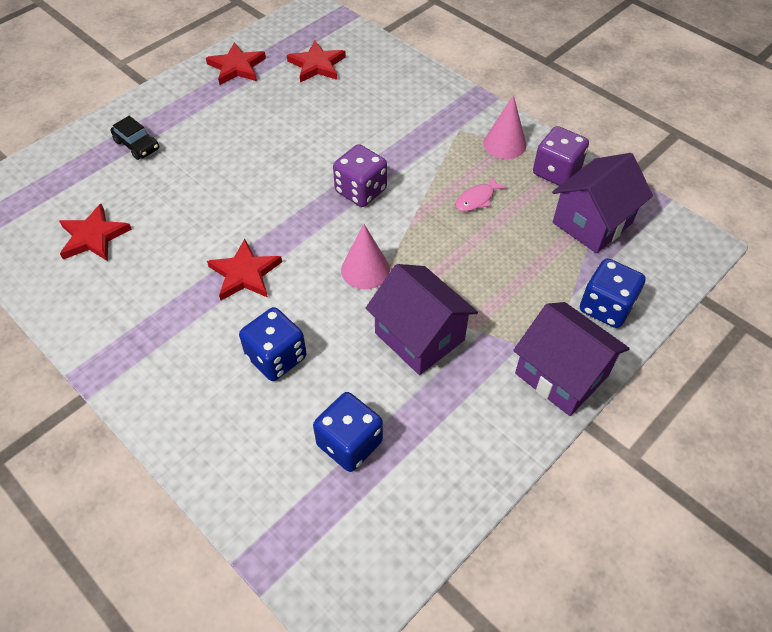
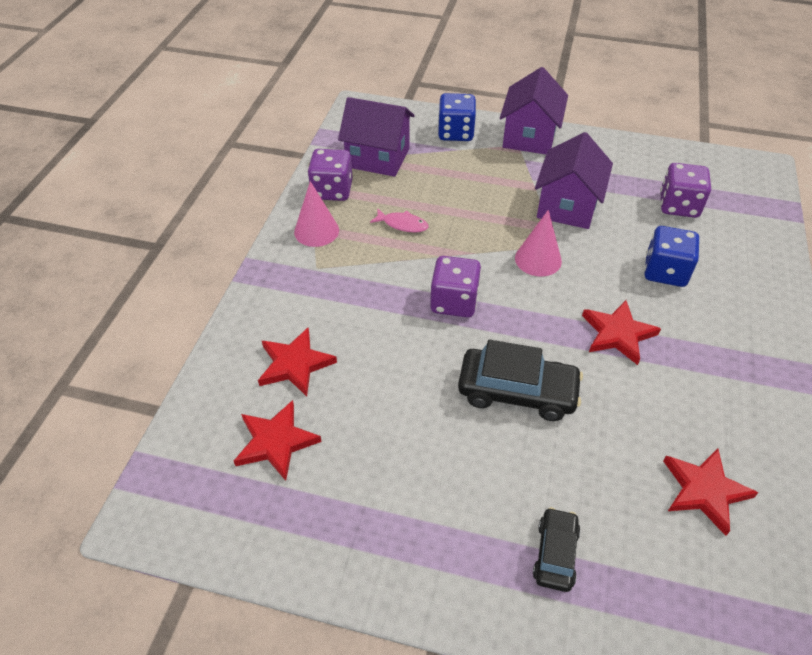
camera: 120 degrees left, 5 degrees down
(237, 67) = (332, 537): red star -> red star (295, 364)
(251, 185) = (517, 392): none -> black car
(349, 443) = (678, 206): blue dice -> purple dice

